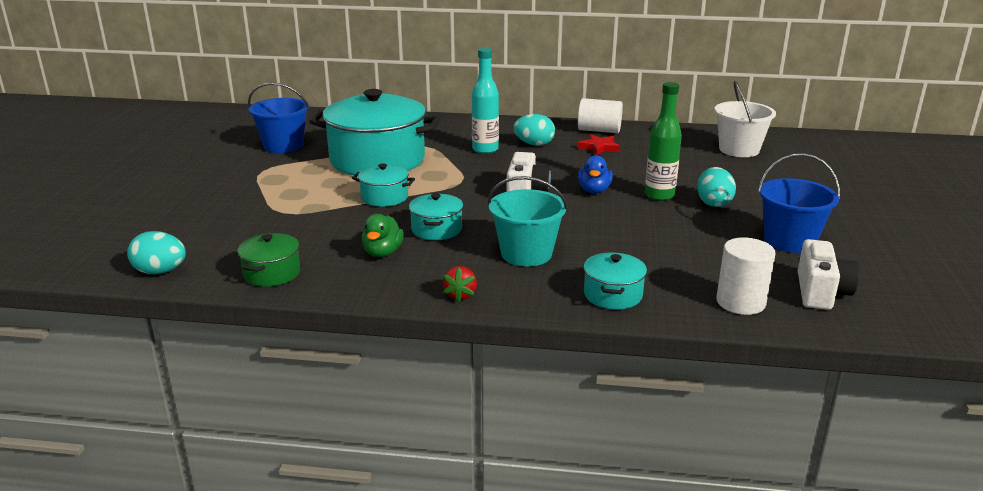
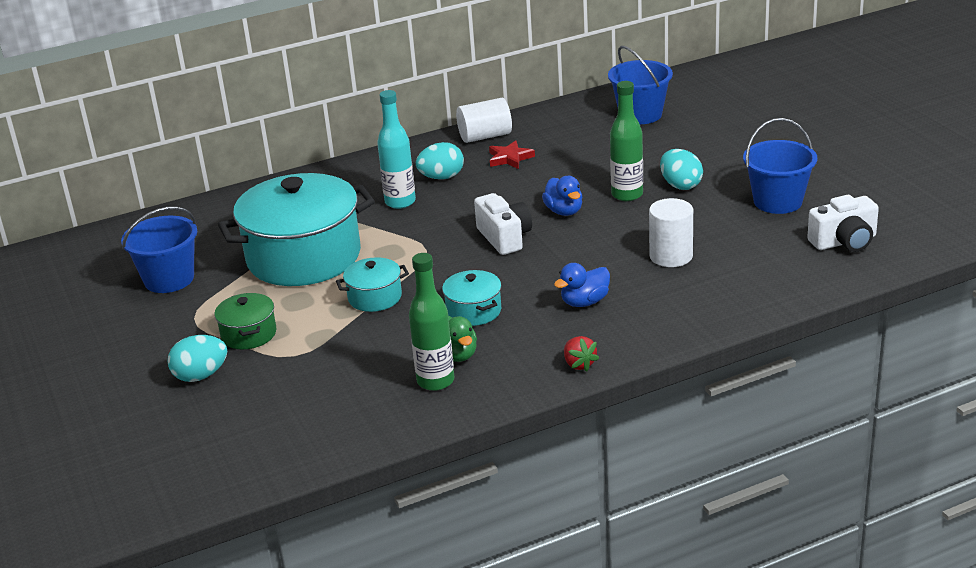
camera: 30 degrees left, 5 degrees up
(160, 271) = (269, 466): turquoise egg -> turquoise egg (201, 376)
(272, 273) = (383, 419): green pot -> green pot (249, 334)
(343, 264) = (435, 381): none -> green bottle
(526, 254) = (584, 302): turquoise bucket -> blue duck
(612, 295) = (699, 310): turquoise pot -> none
(739, 150) = (640, 114): white bucket -> blue bucket
(740, 302) = (798, 275): white cylinder -> white cylinder (671, 256)
(821, 292) = (844, 242): white camera -> white camera turned 90 degrees clockwise

